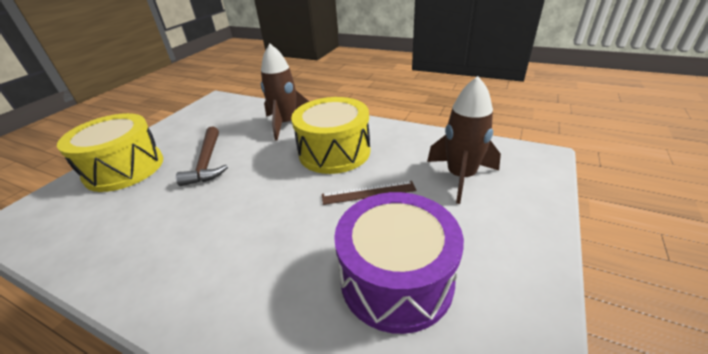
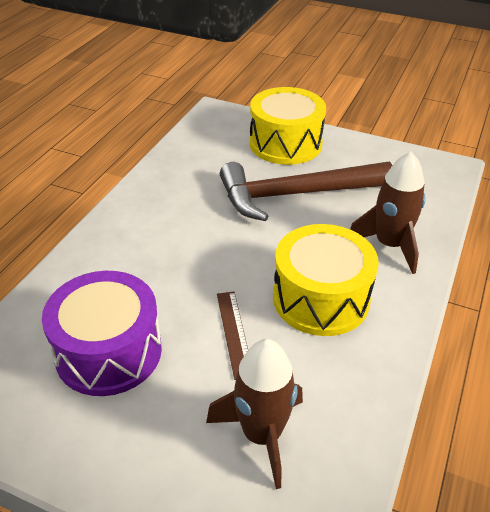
camera: 85 degrees right, 5 degrees up
(207, 162) = (296, 195): brown hammer -> brown hammer, size x1.68

